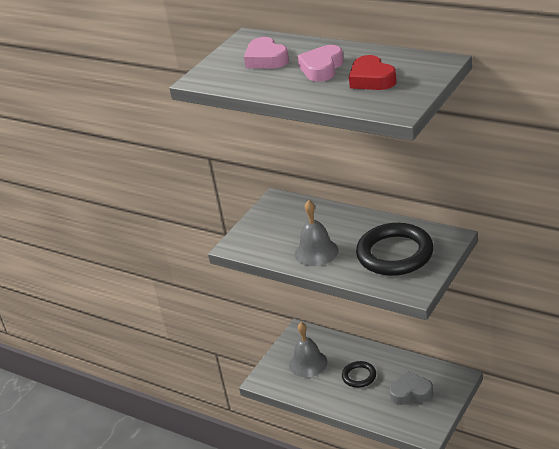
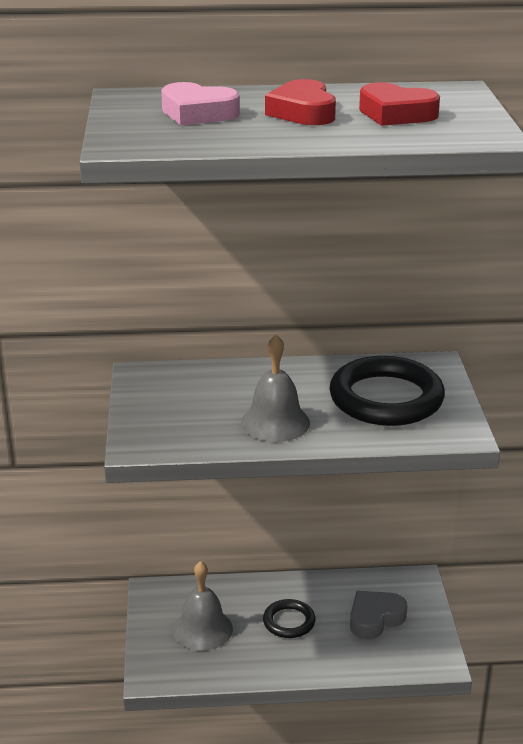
camera: 40 degrees left, 5 degrees down
(322, 68) = (303, 112): pink heart -> red heart

